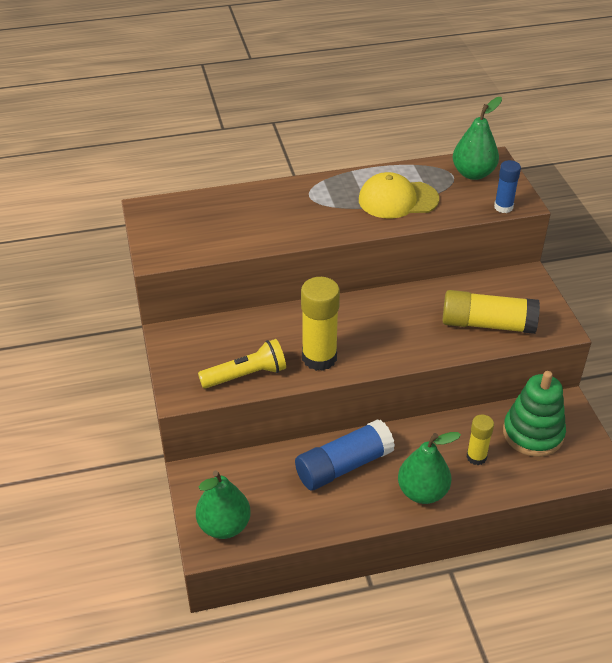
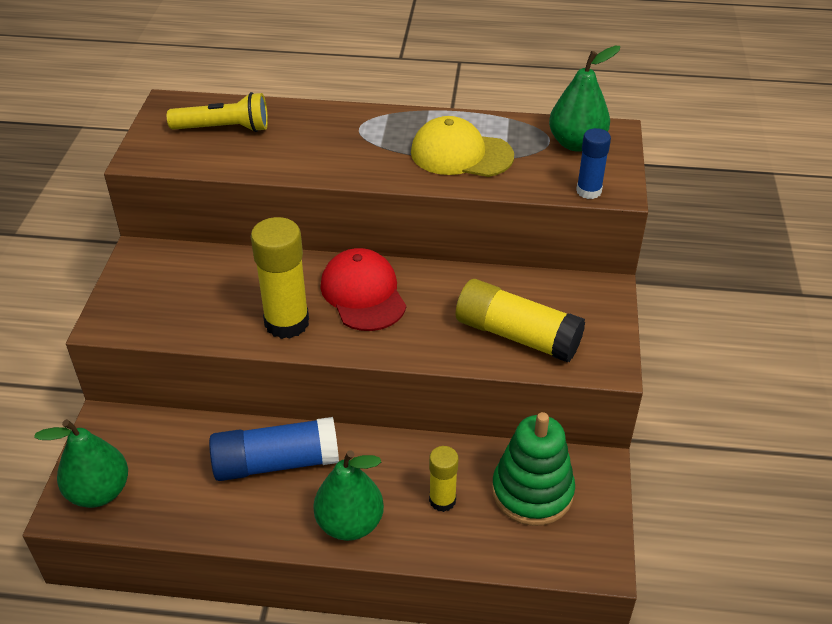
camera: 20 degrees right, 0 degrees up
(246, 375) = (191, 320): yellow flashlight -> yellow flashlight (224, 128)
(361, 322) = (363, 294): none -> red cap

